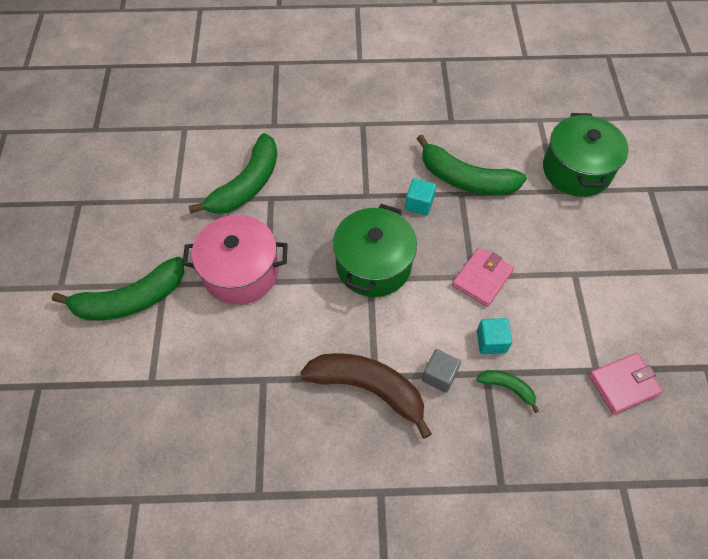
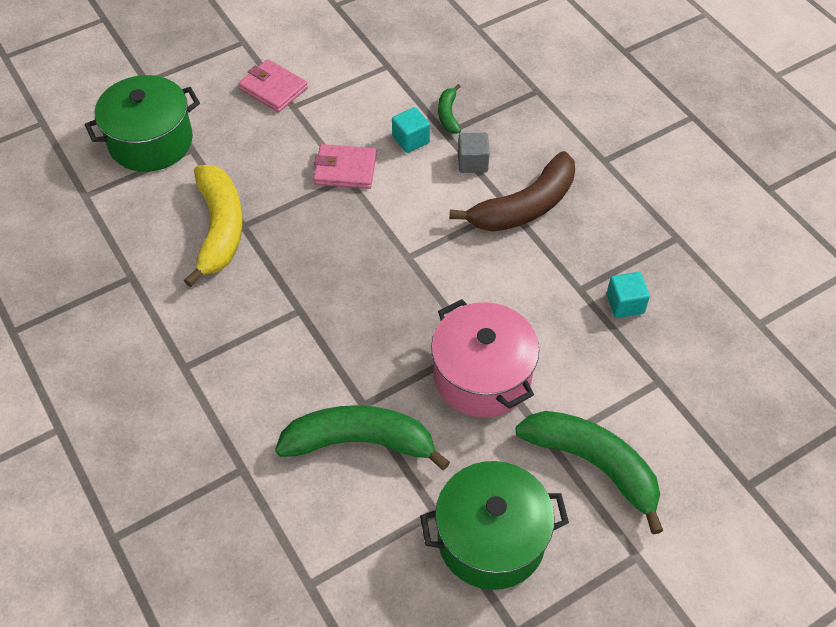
camera: 120 degrees left, 5 degrees down
(368, 388) = (524, 206): brown banana -> brown banana turned 120 degrees counterclockwise
(373, 265) = (389, 261): green pot -> green pot (491, 539)
(419, 204) = (281, 256): turquoise cube -> turquoise cube (625, 304)
(466, 179) = (219, 229): green banana -> yellow banana
(623, 384) = (389, 47): pink wallet -> pink wallet (273, 89)

